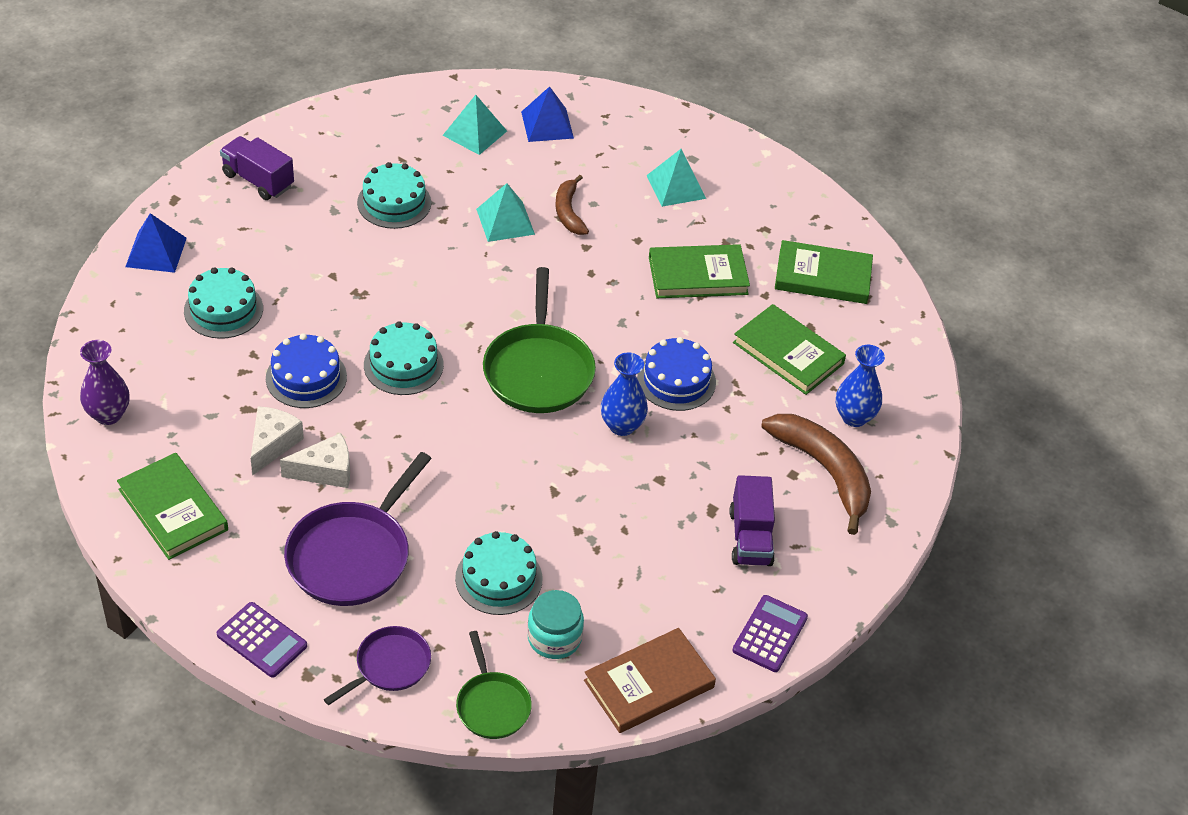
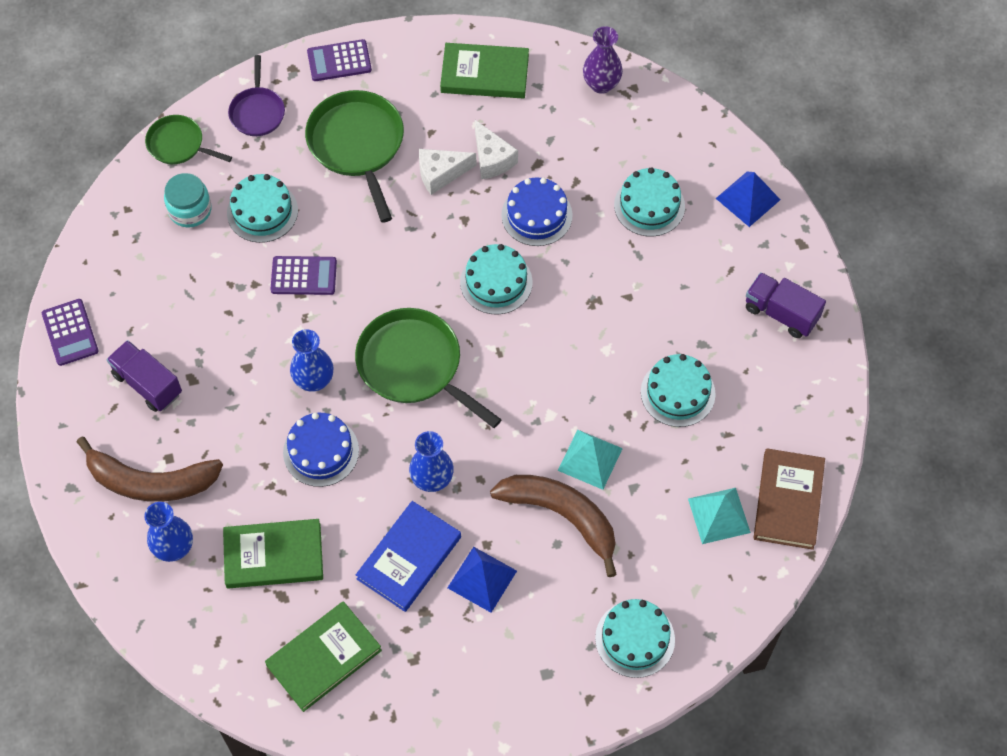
camera: 135 degrees right, 15 degrees up
(258, 180) = (781, 313): purple truck -> purple truck turned 135 degrees counterclockwise
(325, 471) = (441, 174): white cheese -> white cheese turned 45 degrees clockwise
(352, 556) = (357, 145): purple pan -> green pan
(533, 500) = (304, 276): none -> purple calculator
(547, 125) = (685, 584): blue pyramid -> blue pyramid (482, 579)
(568, 212) = (562, 516): brown banana -> brown banana, size x1.72
(616, 129) = (635, 639): none -> turquoise cake
(623, 300) = (432, 479): none -> blue vase
(649, 684) = (108, 236): brown book -> brown book (788, 501)
(676, 186) = (523, 628): turquoise pyramid -> none
(698, 275) = (409, 558): green book -> blue book

